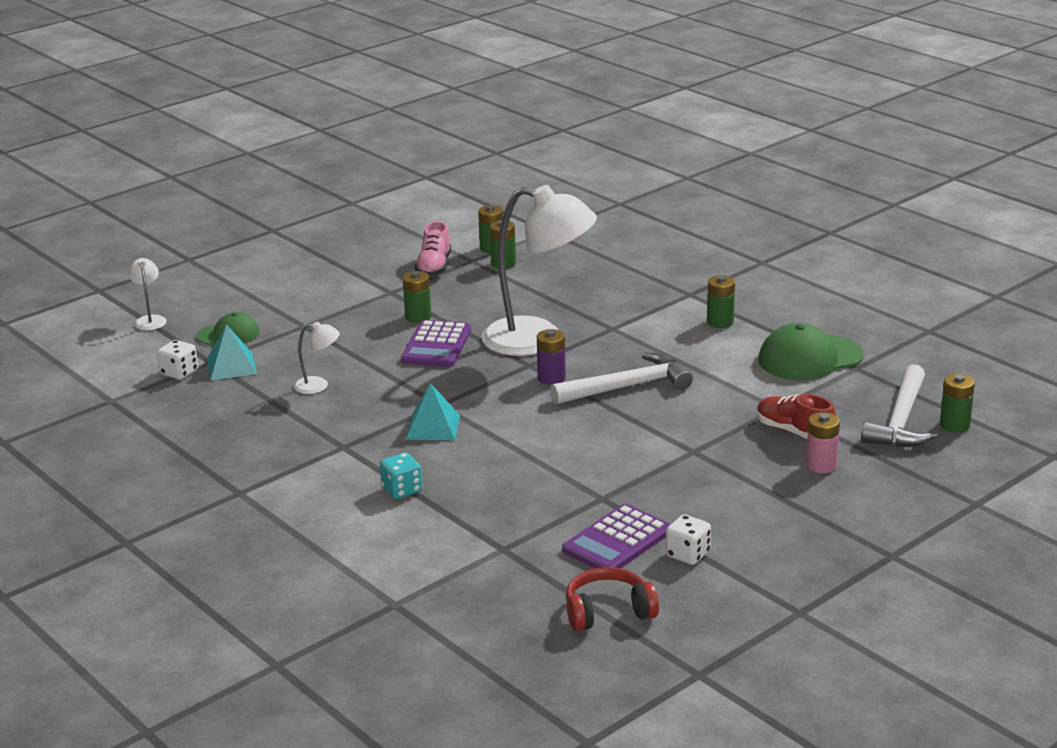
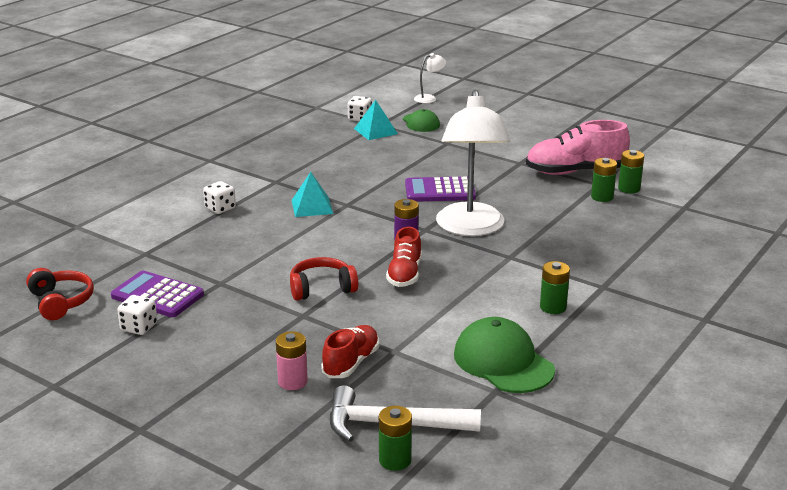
camera: 75 degrees right, 0 degrees up
(318, 386) = (359, 161): white lamp -> none
(402, 490) = (220, 208): turquoise dice -> white dice
(418, 317) = (483, 178): green battery -> none
(434, 267) = (575, 172): pink shoe -> pink shoe, size x1.61
(627, 387) = (404, 274): white hammer -> red shoe
(639, 436) = (322, 288): none -> red headphones

